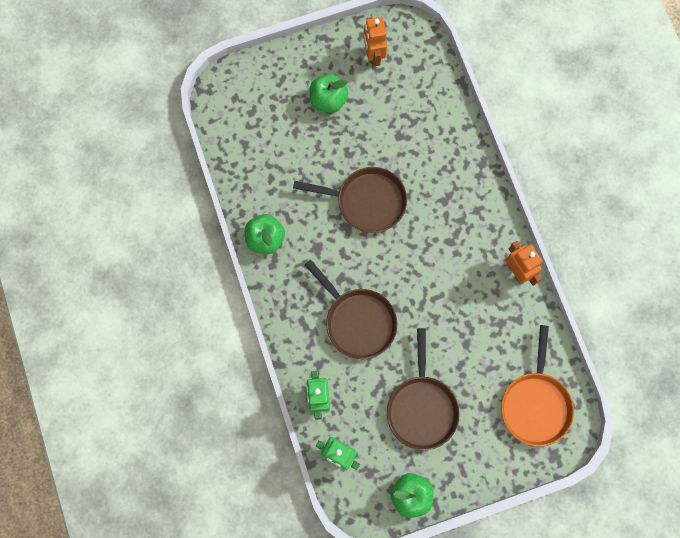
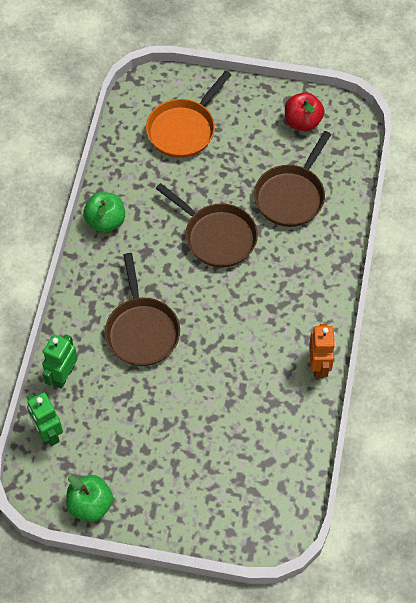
camera: 30 degrees right, 15 degrees down
(328, 100) = (237, 138): green apple -> none
(373, 55) = (302, 122): orange robot -> red apple
(421, 407) = (151, 435): brown pan -> brown pan (291, 196)
(535, 403) = (261, 490): orange pan -> orange pan (184, 129)

